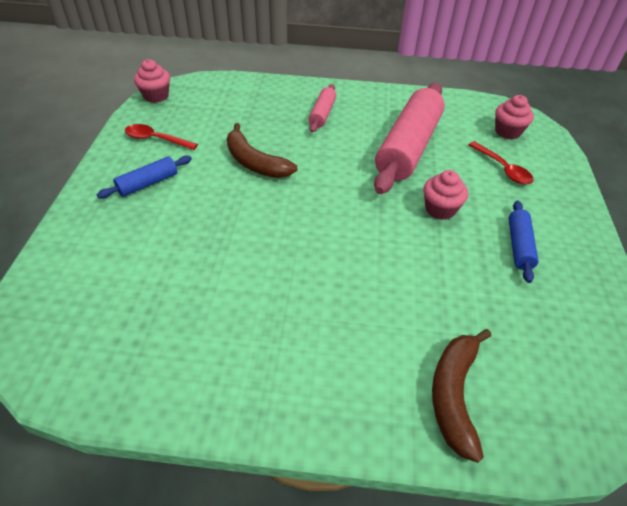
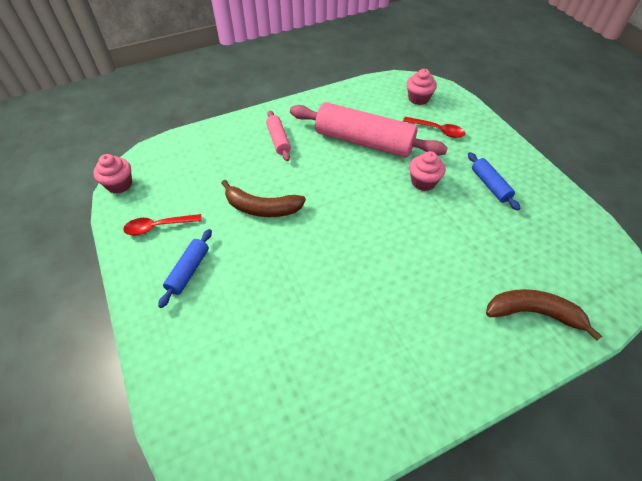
camera: 30 degrees left, 5 degrees up
(408, 147) = (364, 141): pink rolling pin -> pink rolling pin turned 60 degrees counterclockwise
(454, 395) = (533, 313): brown banana -> brown banana turned 120 degrees clockwise

